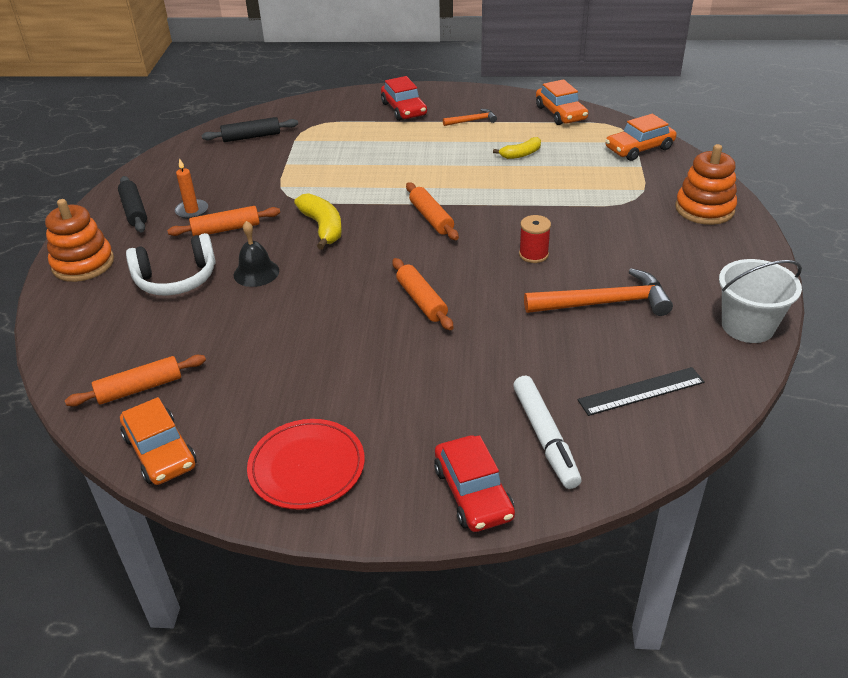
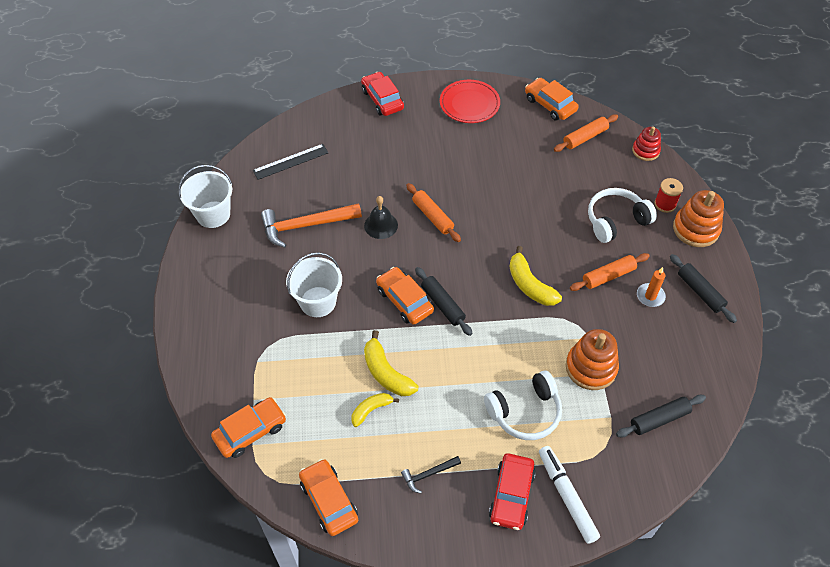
camera: 170 degrees right, 15 degrees up
(62, 360) = (645, 151): none -> red stacking toy
(256, 272) = (560, 232): black bell -> black bell (381, 225)
(372, 146) = (525, 412): none -> white headphones
(404, 109) = (511, 495): red car -> red car turned 135 degrees counterclockwise
(431, 218) = (442, 305): orange rolling pin -> black rolling pin
(472, 121) = (428, 474): orange hammer -> black hammer
(475, 224) = (404, 300): none -> orange car
(503, 175) = (386, 373): none -> yellow banana
(533, 254) = (355, 269): red spool -> red spool (665, 204)
(545, 437) = (347, 130): white marker -> white marker (567, 496)
(580, 229) = (318, 302): none -> white bucket
(704, 209) = (209, 337): orange stacking toy -> orange stacking toy (591, 367)

